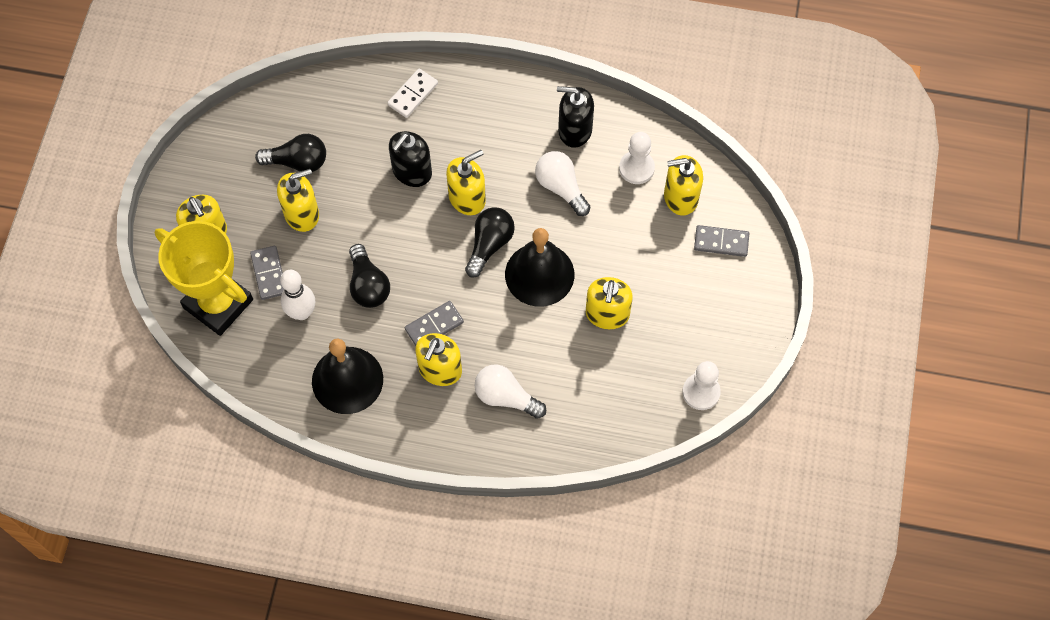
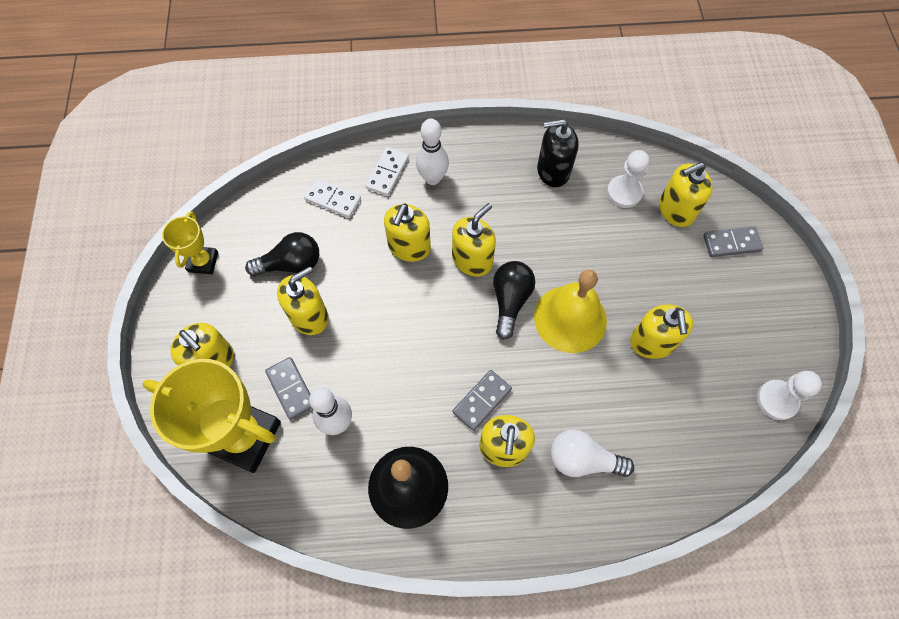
camera: 15 degrees left, 0 degrees up
(218, 140) = (203, 262): none -> yellow trophy
(353, 108) = (333, 199): none -> white domino
(368, 285) = (400, 374): black light bulb -> none
(412, 172) = (409, 247): black soap dispenser -> yellow soap dispenser
(455, 110) = (433, 178): none -> white bowling pin
(539, 274) = (570, 318): black bell -> yellow bell
(561, 187) = (559, 227): white light bulb -> none

